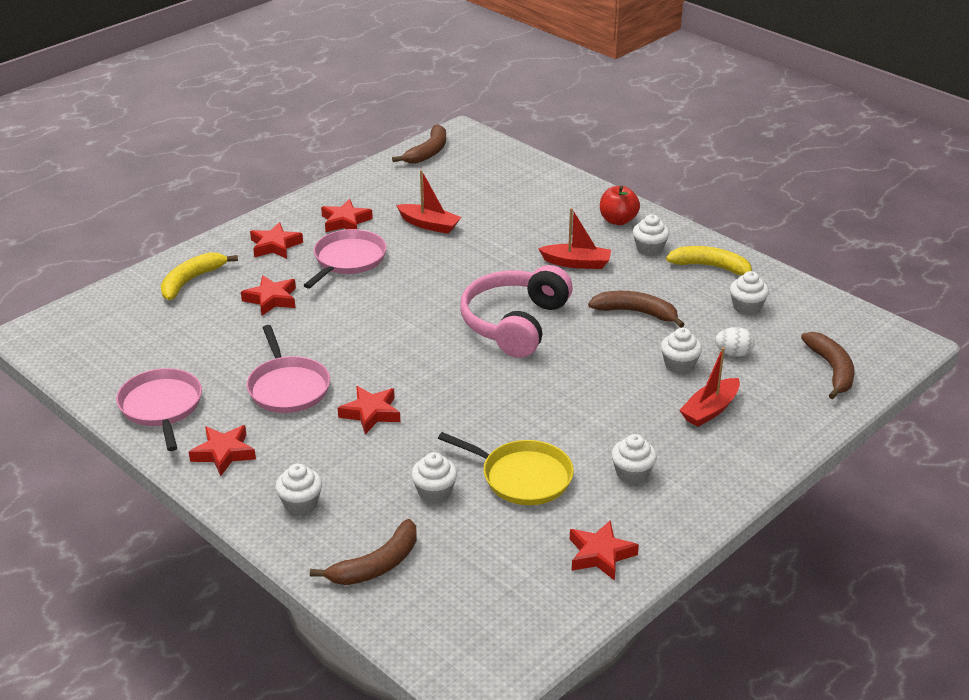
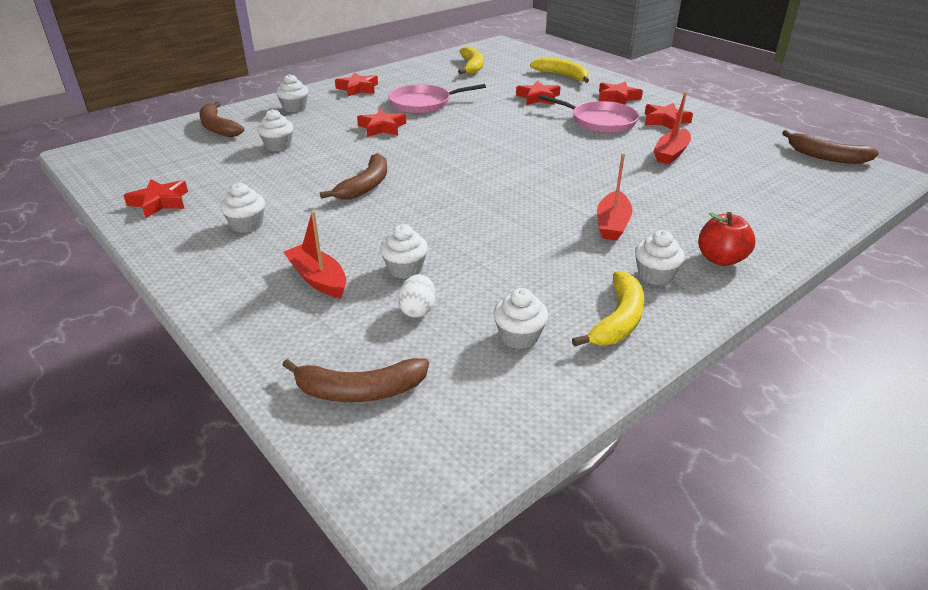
camera: 95 degrees right, 0 degrees up
(142, 355) = (472, 67): none -> yellow banana
(161, 407) = (413, 73): pink pan -> none
(514, 323) = (496, 185): pink headphones -> none
(522, 477) = (274, 177): yellow pan -> none
(636, 312) = (511, 252): brown banana -> brown banana (365, 186)

